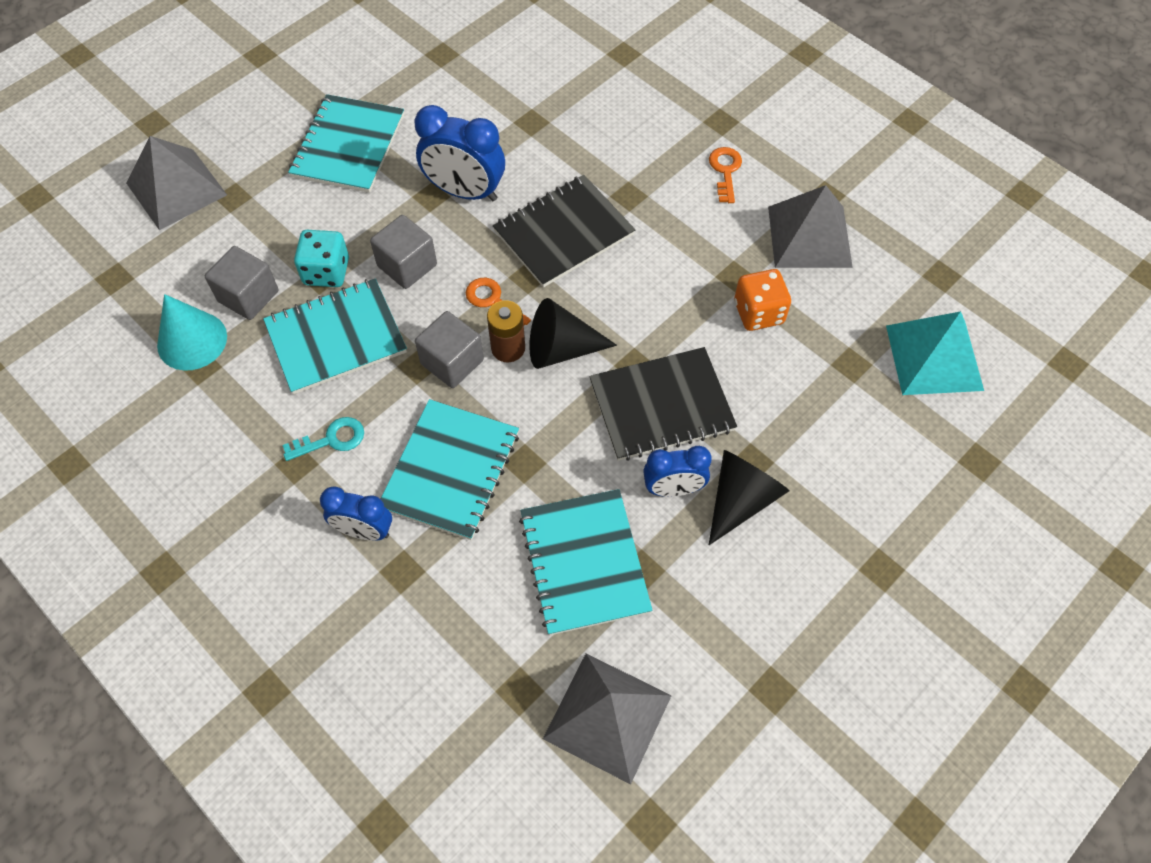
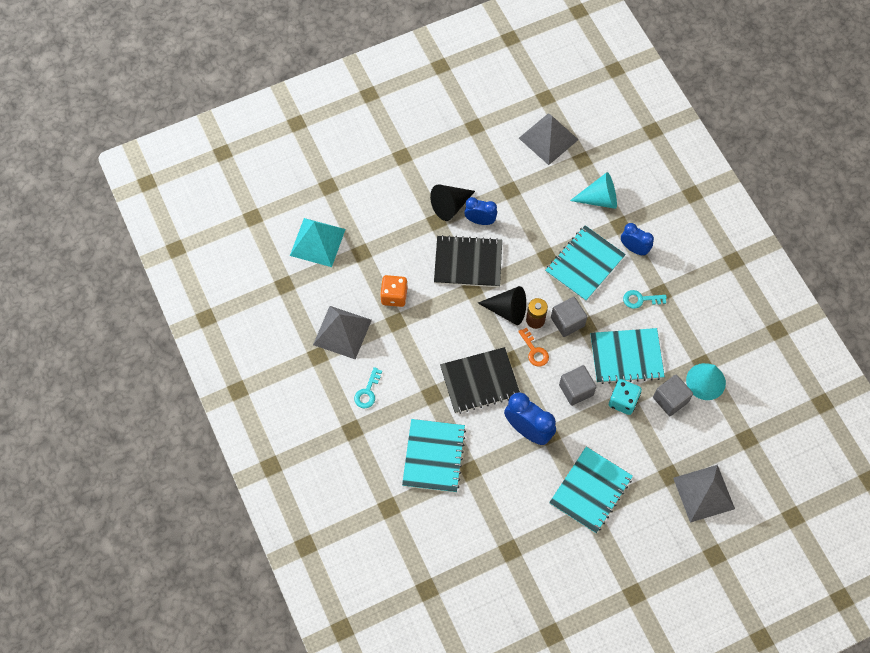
camera: 160 degrees left, 5 degrees up
(458, 612) = (599, 199): none -> turquoise cone
(584, 562) = (535, 201): turquoise notebook -> turquoise notebook (433, 456)
(725, 171) = (367, 392): orange key -> turquoise key

